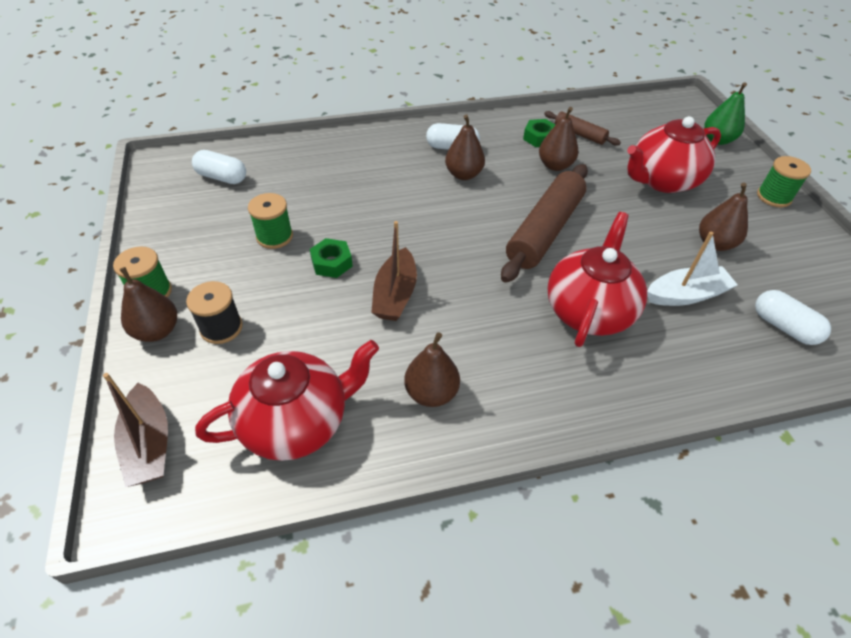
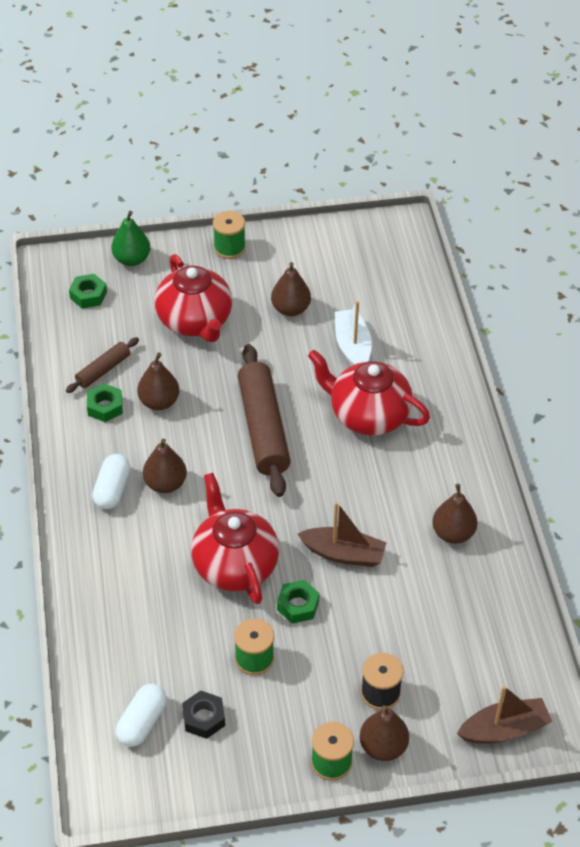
camera: 85 degrees left, 0 degrees up
(218, 209) = (203, 718): none -> black nut
(296, 422) = (481, 626): red teapot -> red teapot (234, 565)
(545, 231) = (263, 428): brown rolling pin -> brown rolling pin turned 45 degrees clockwise
(660, 121) = (88, 295): none -> green nut
(784, 327) = (389, 296): white capsule -> none

